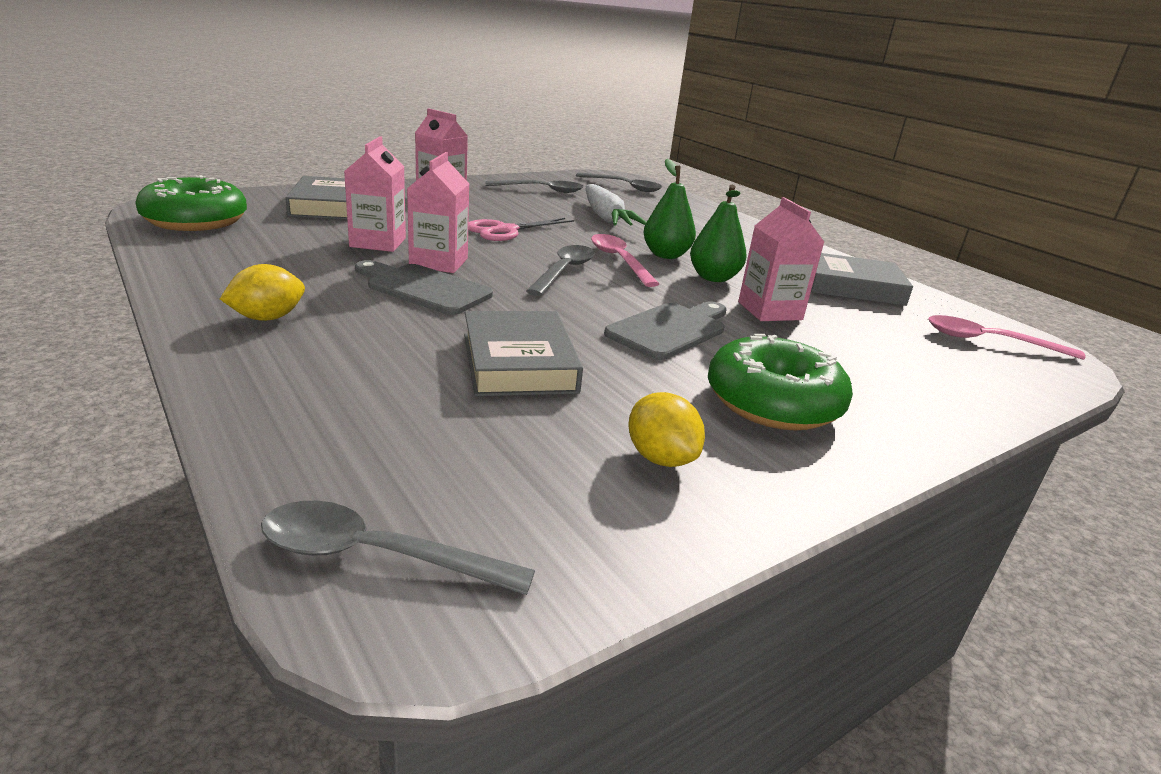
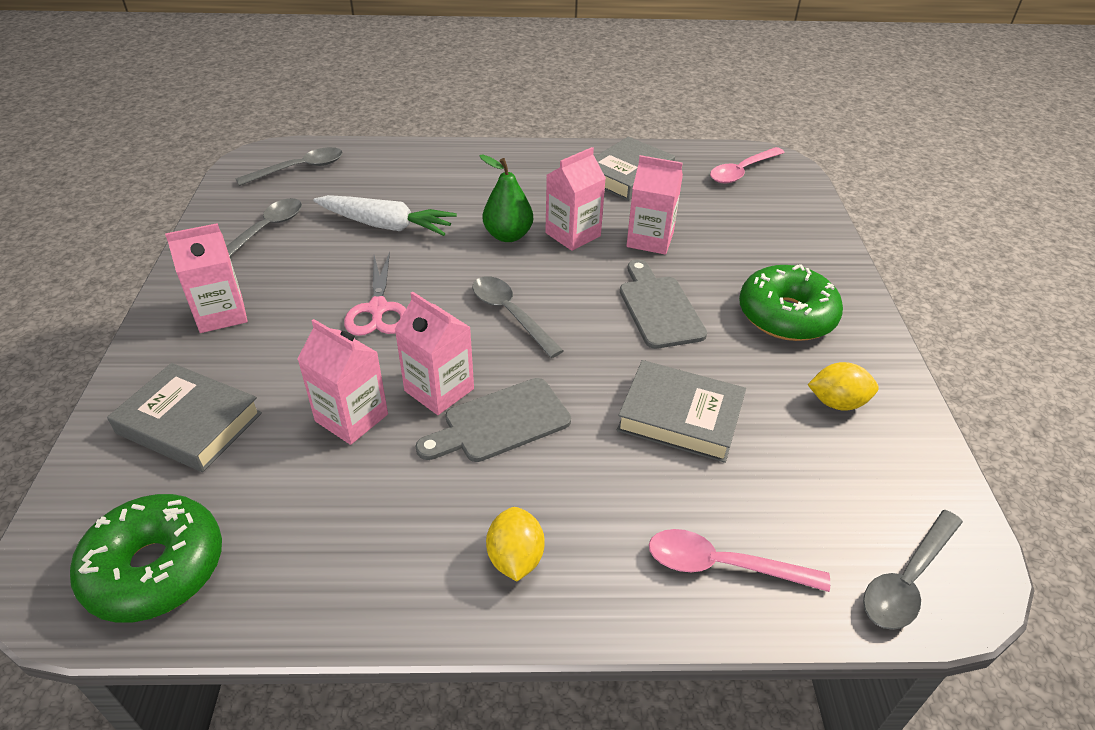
camera: 55 degrees left, 15 degrees up
(619, 260) = (504, 269): pink spoon -> pink spoon (721, 565)
(713, 278) = (573, 234): green pear -> pink carton

